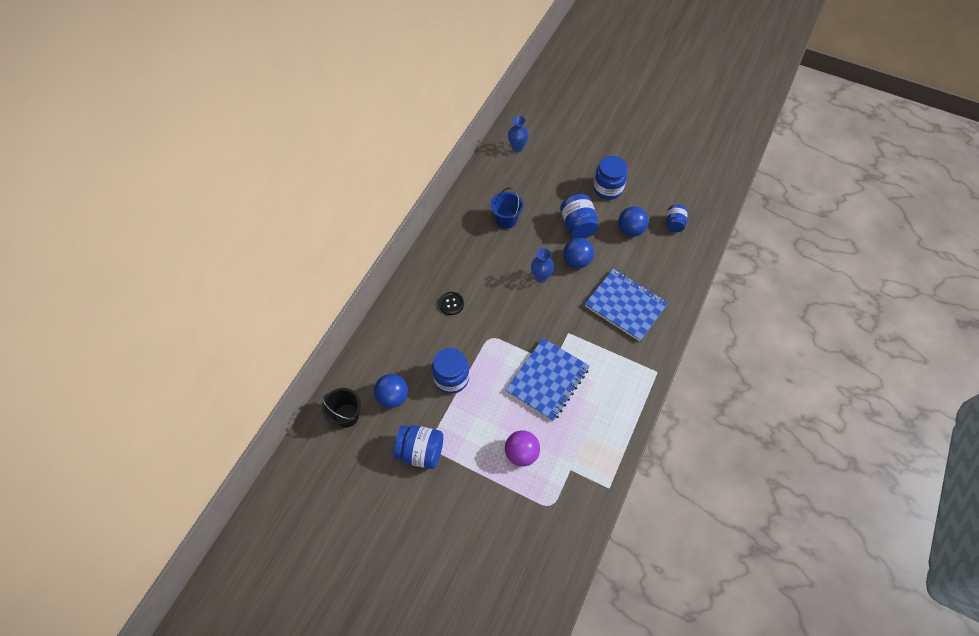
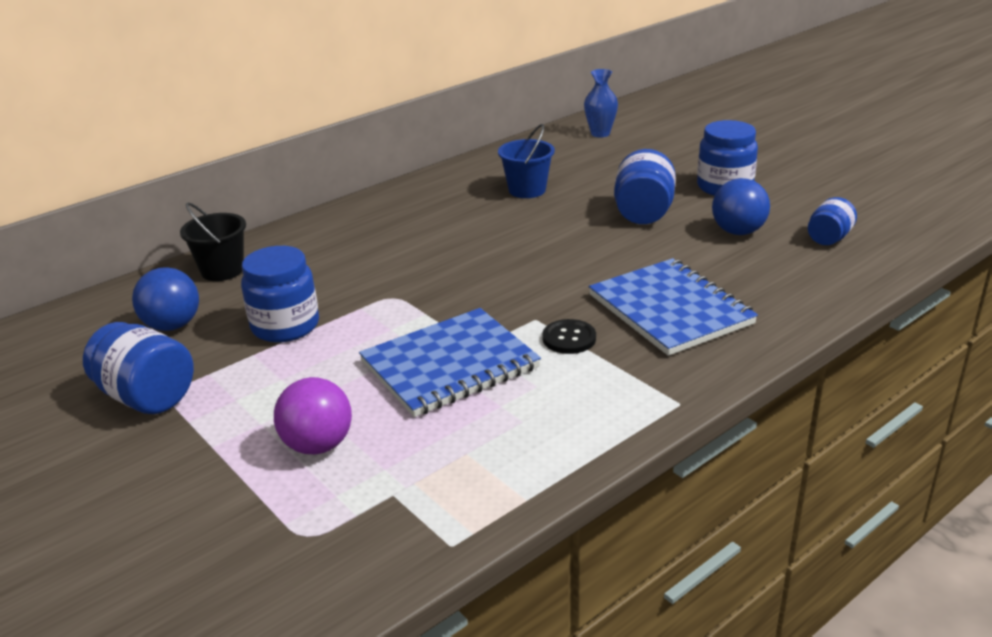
camera: 25 degrees right, 30 degrees down
(346, 415) = (82, 329): black bucket -> black bucket (222, 270)
(451, 304) = (363, 251): black button -> black button (569, 338)
(540, 277) = (536, 252): blue vase -> none
(576, 261) = (613, 246): blue ball -> none

